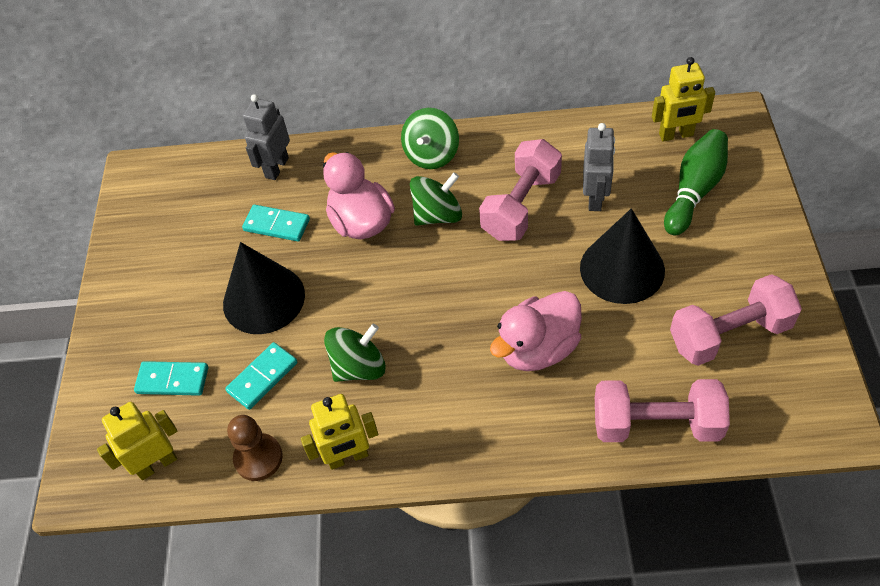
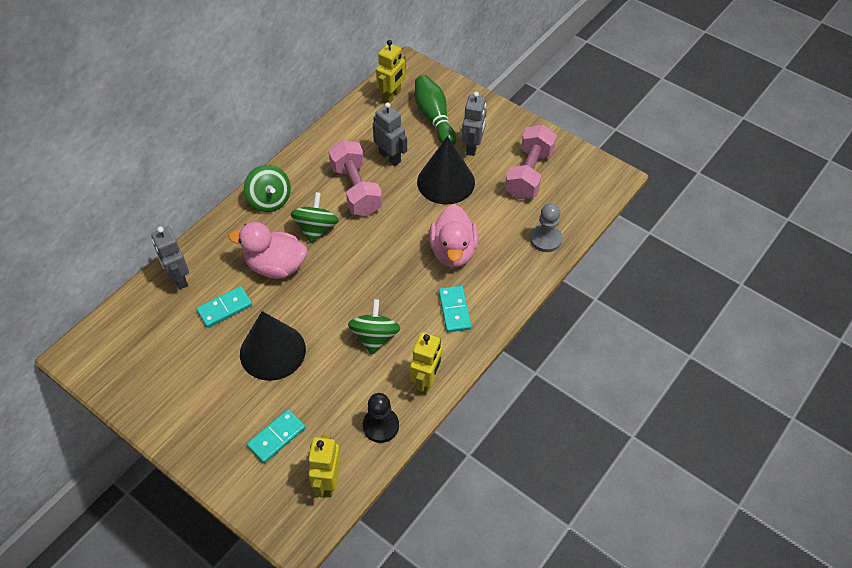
camera: 55 degrees left, 0 degrees up
(258, 458) = (381, 426): brown pawn -> black pawn
(262, 377) = (328, 388): turquoise domino -> turquoise domino (454, 310)
(656, 424) = (545, 239): pink dumbbell -> grey pawn
(700, 254) = (473, 147): none -> grey robot

